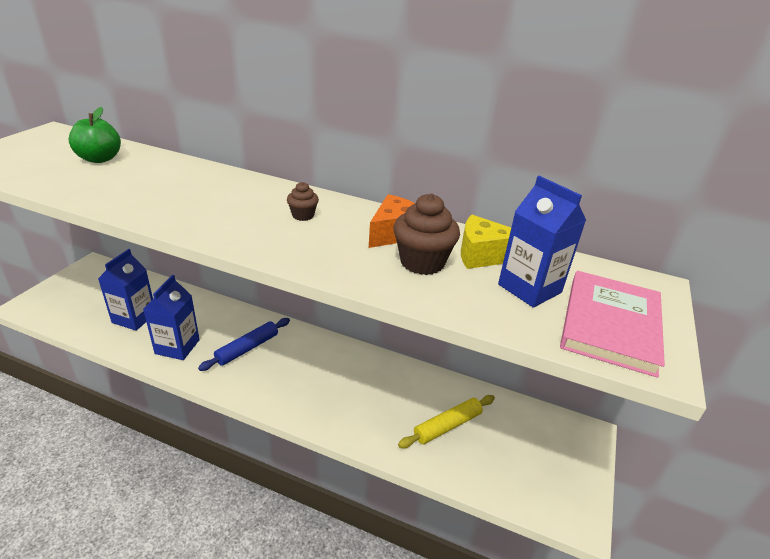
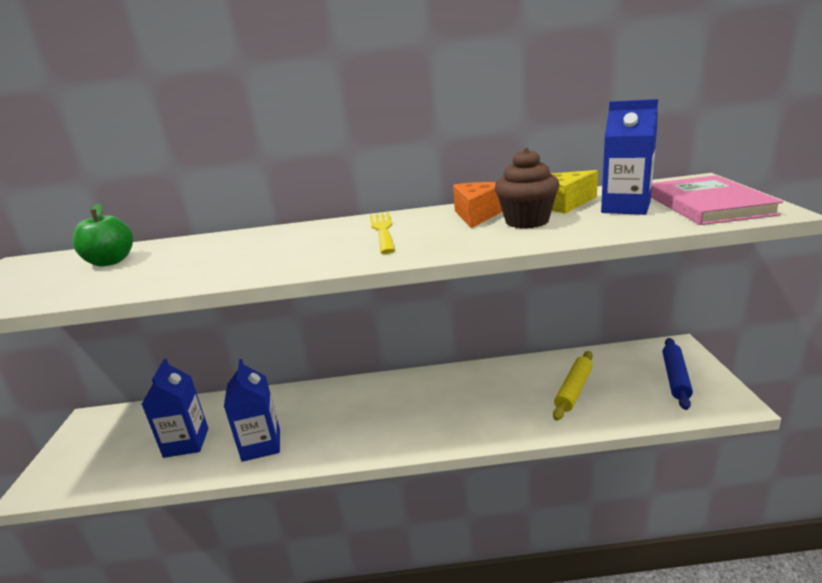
camera: 20 degrees left, 10 degrees down
(247, 348) = (337, 415): blue rolling pin -> blue rolling pin (675, 377)
(303, 215) = (383, 230): brown cupcake -> yellow fork

